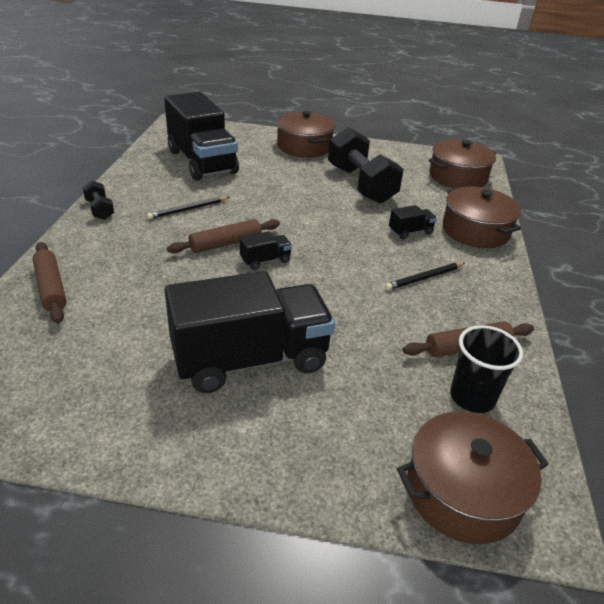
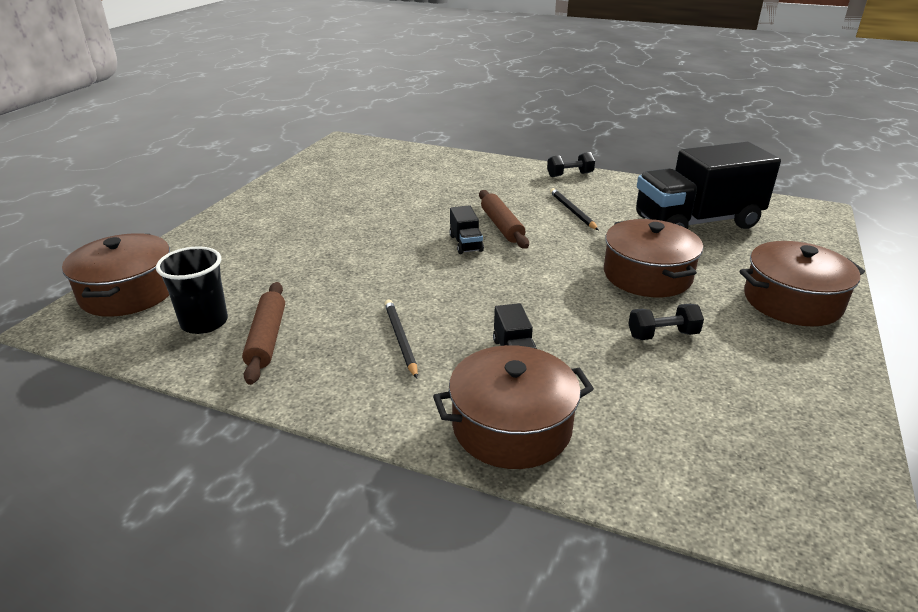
camera: 105 degrees right, 5 degrees down
(51, 288) = (449, 163): brown rolling pin -> none
(250, 359) = (326, 226): black truck -> none
(361, 184) = (662, 335): black dumbbell -> black dumbbell, size x0.45
(457, 177) = (734, 470): brown pot -> brown pot (647, 275)

